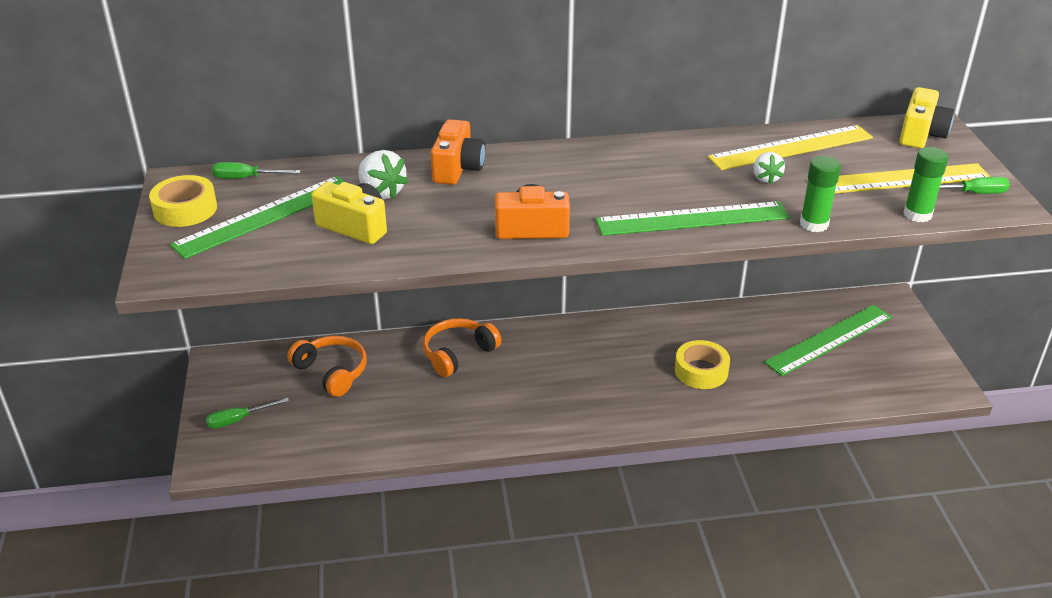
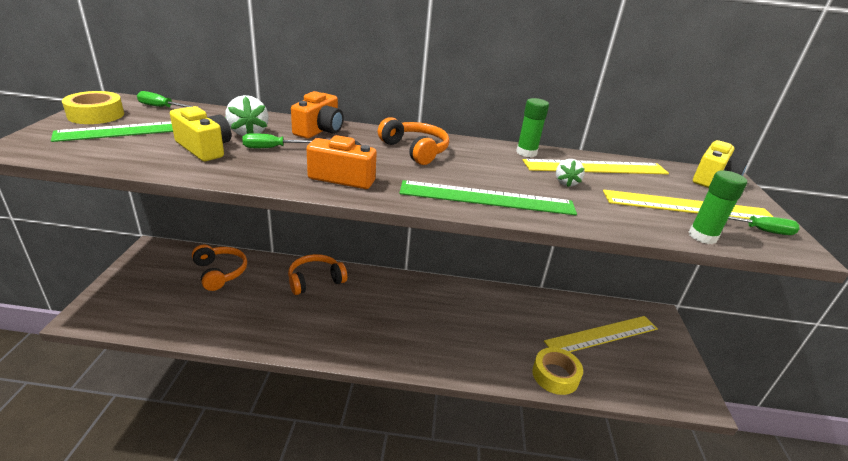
camera: 10 degrees right, 5 degrees down
(238, 420) = (131, 291): green screwdriver -> green screwdriver (273, 148)
(583, 171) = (415, 150): none -> orange headphones
(701, 371) = (490, 336): yellow tape -> yellow tape (555, 375)
(814, 224) = (598, 224): green glue stick -> green glue stick (526, 153)
(829, 339) = (602, 335): green ruler -> yellow ruler

